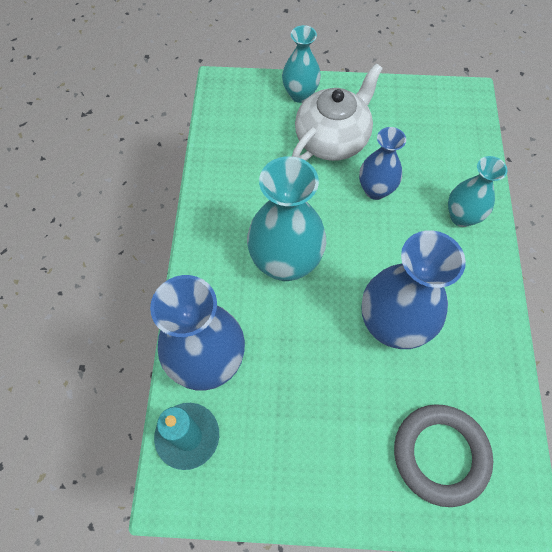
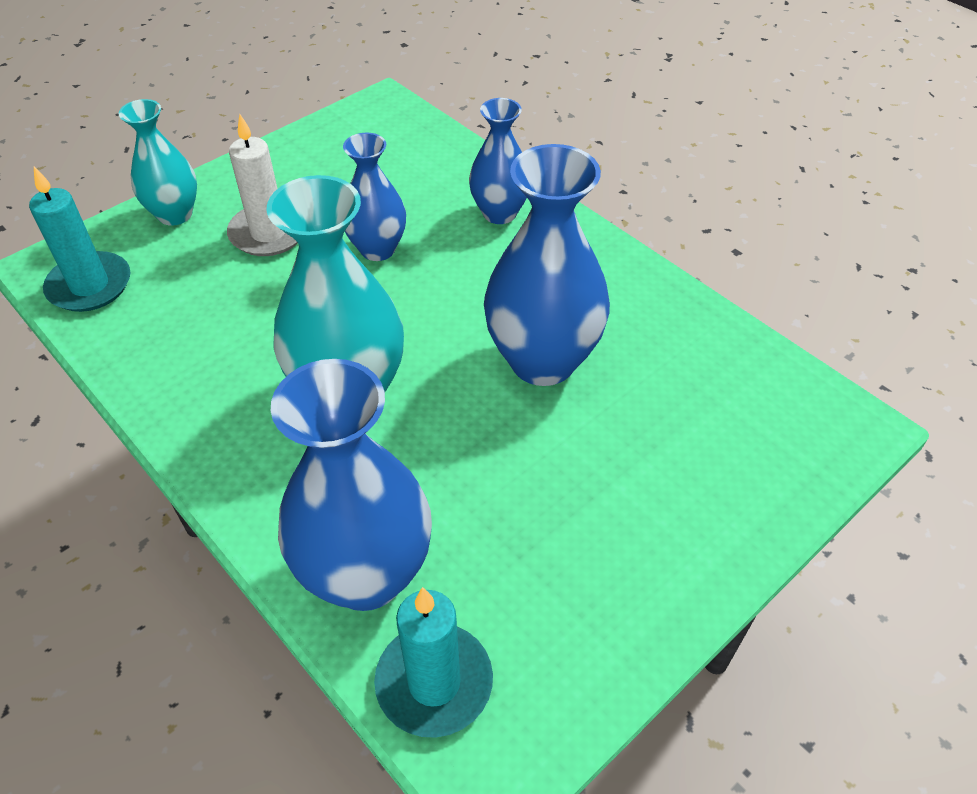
camera: 45 degrees left, 15 degrees down
(230, 110) = (90, 286): none -> turquoise candle
(332, 139) = (269, 233): white teapot -> white candle
(440, 454) = (728, 440): grey ring -> none
(461, 217) = (499, 213): turquoise vase -> blue vase

